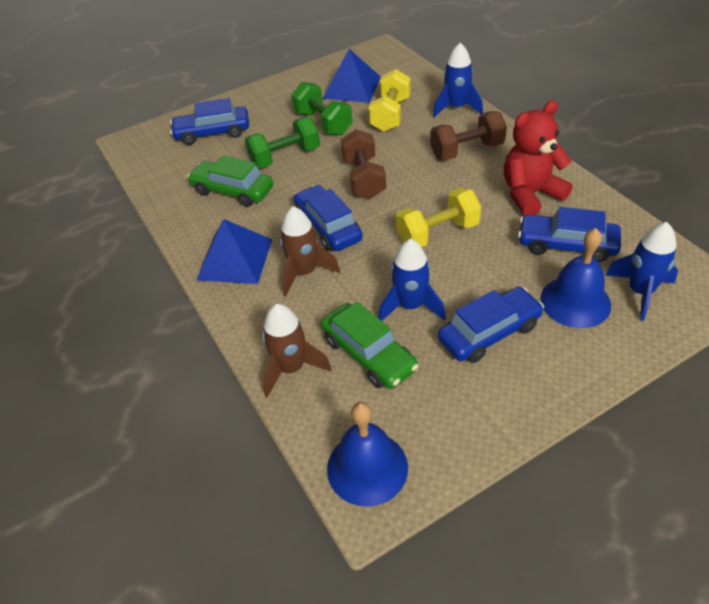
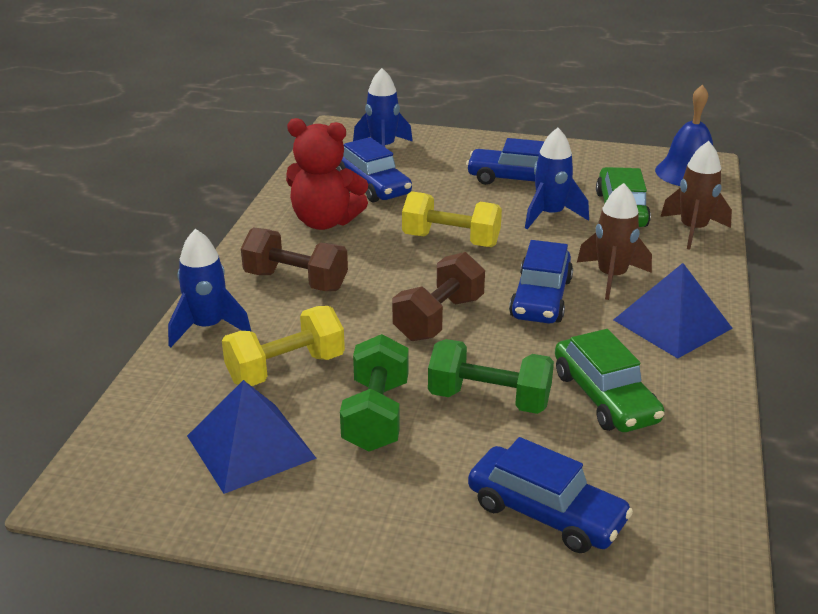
camera: 140 degrees left, 15 degrees down
(575, 301) = (431, 164): blue bell -> none

